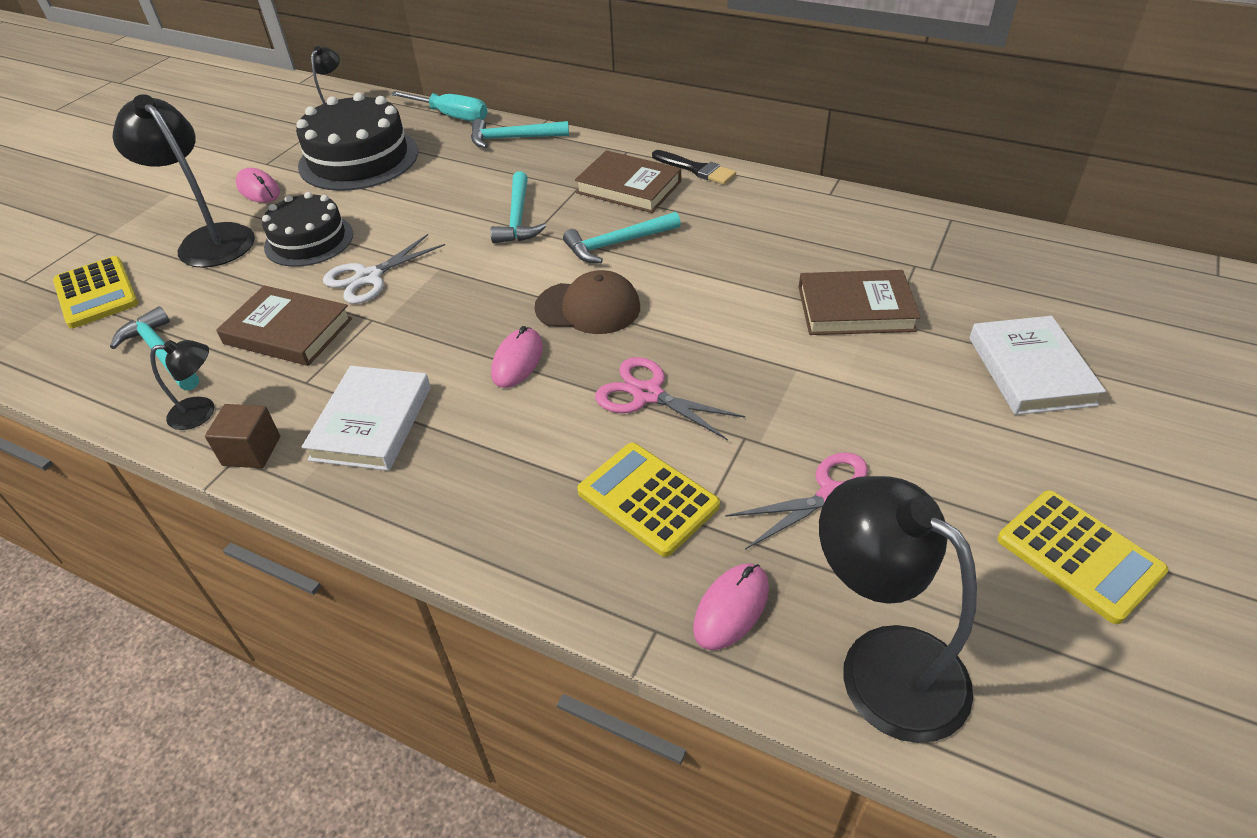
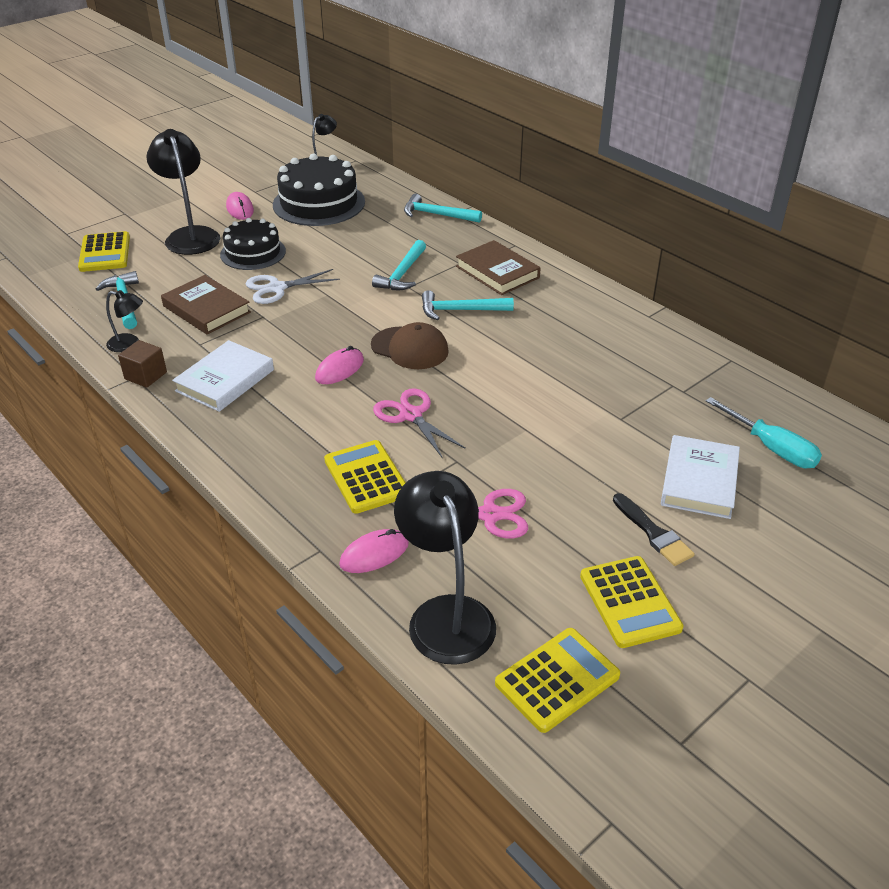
camera: 20 degrees right, 5 degrees down
(452, 116) = (403, 187): turquoise screwdriver -> turquoise screwdriver (772, 448)
(696, 169) = (558, 271): black brush -> black brush (653, 533)
(855, 309) = (601, 402): brown book -> none
(1083, 703) = (557, 680): none -> yellow calculator

